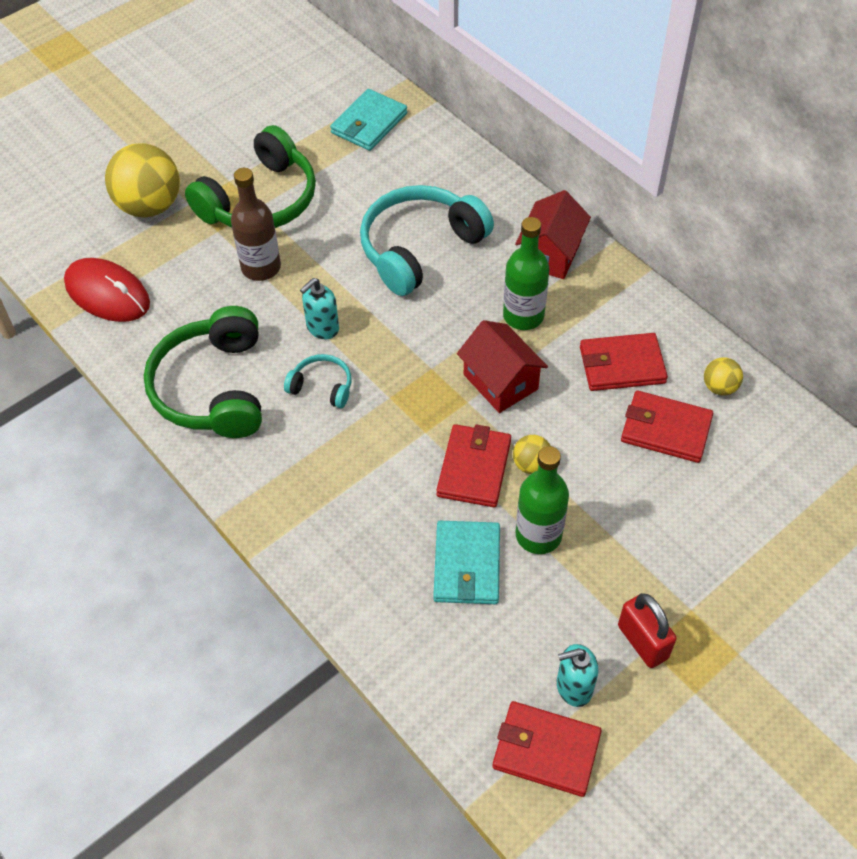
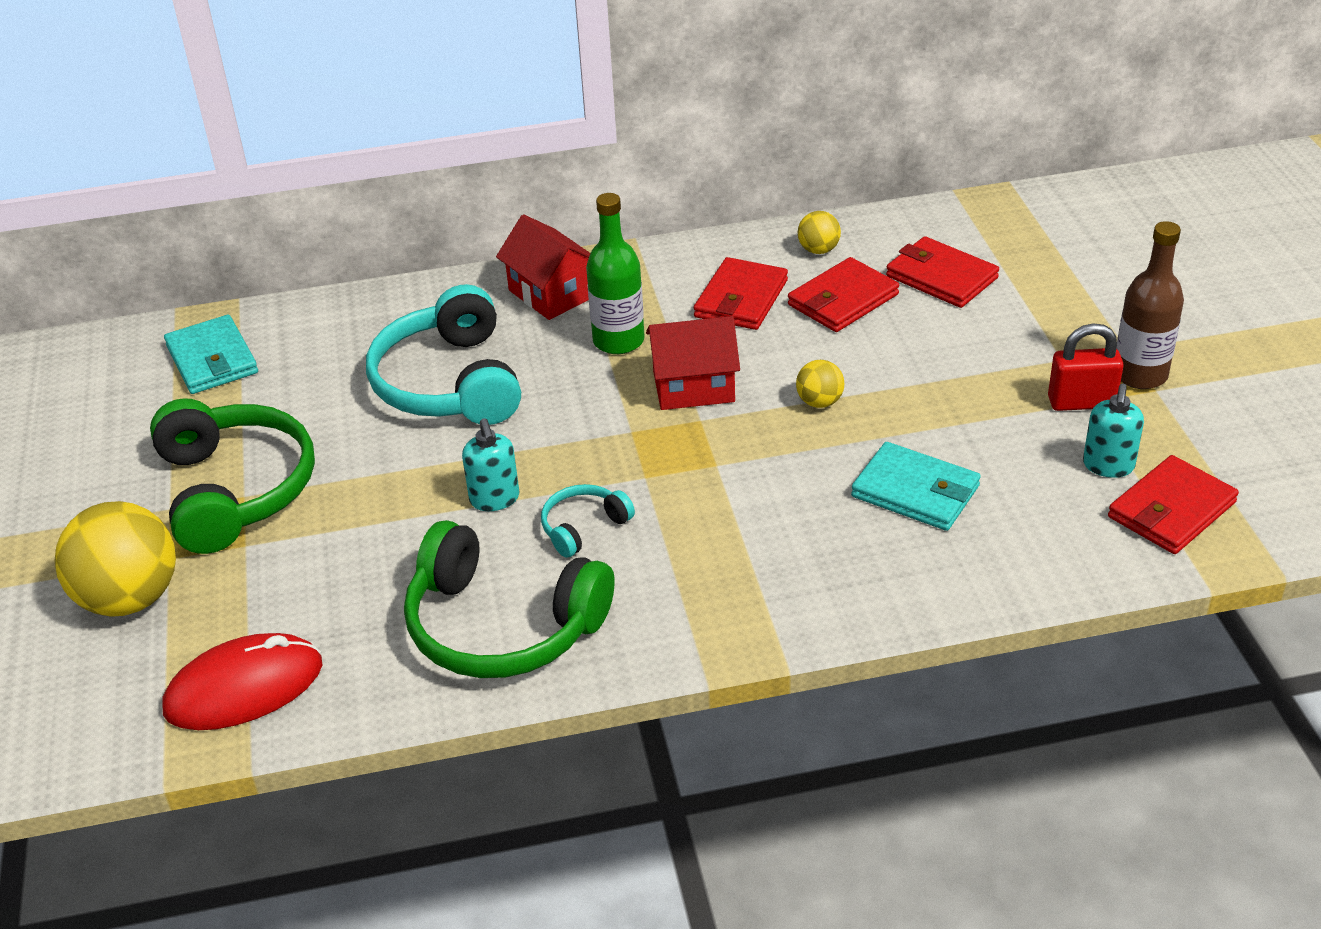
camera: 60 degrees left, 15 degrees down
(261, 267) = (348, 523): brown bottle -> brown bottle (1140, 375)
(474, 468) = (793, 444): red wallet -> red wallet (941, 277)
(538, 535) = (911, 427): green bottle -> none

